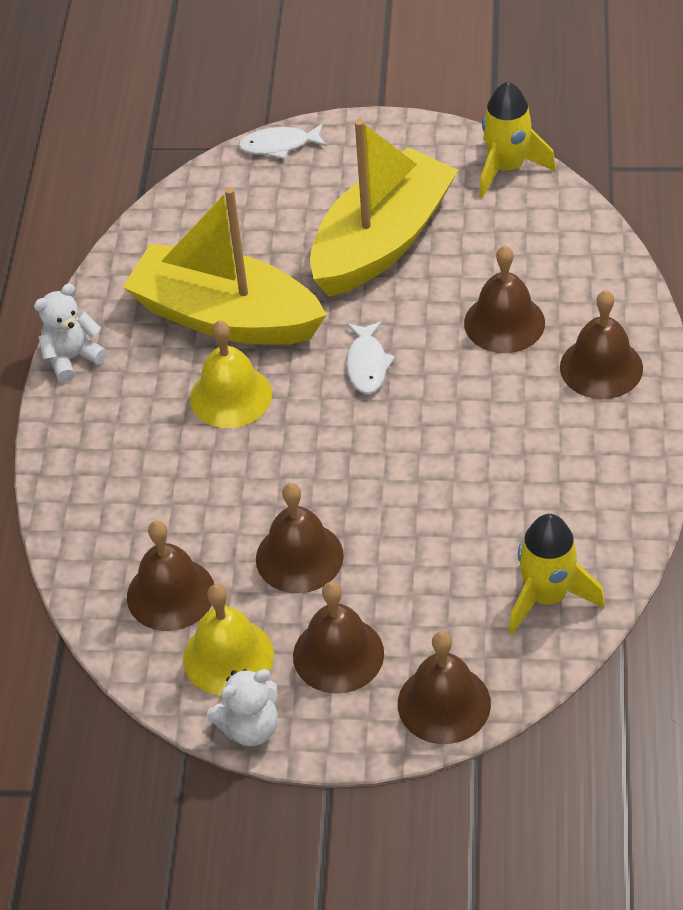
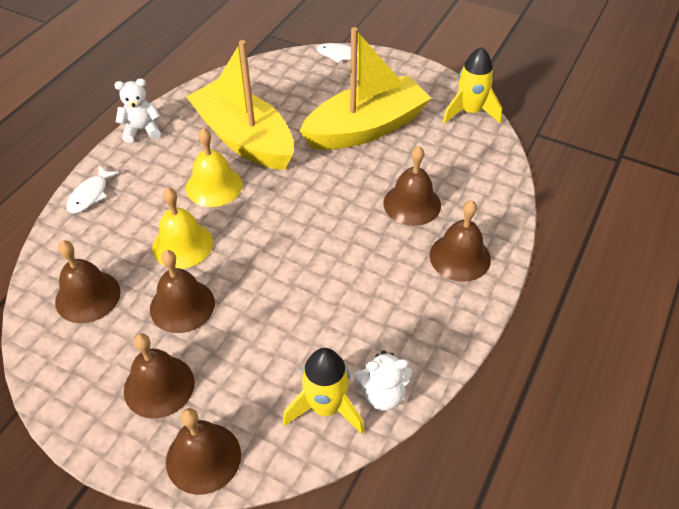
camera: 20 degrees right, 0 degrees up
(228, 656) = (90, 355): yellow bell -> yellow bell (182, 245)
(250, 728) = (65, 414): white teddy bear -> white teddy bear (382, 395)
(367, 364) = (308, 198): white fish -> white fish (90, 195)

